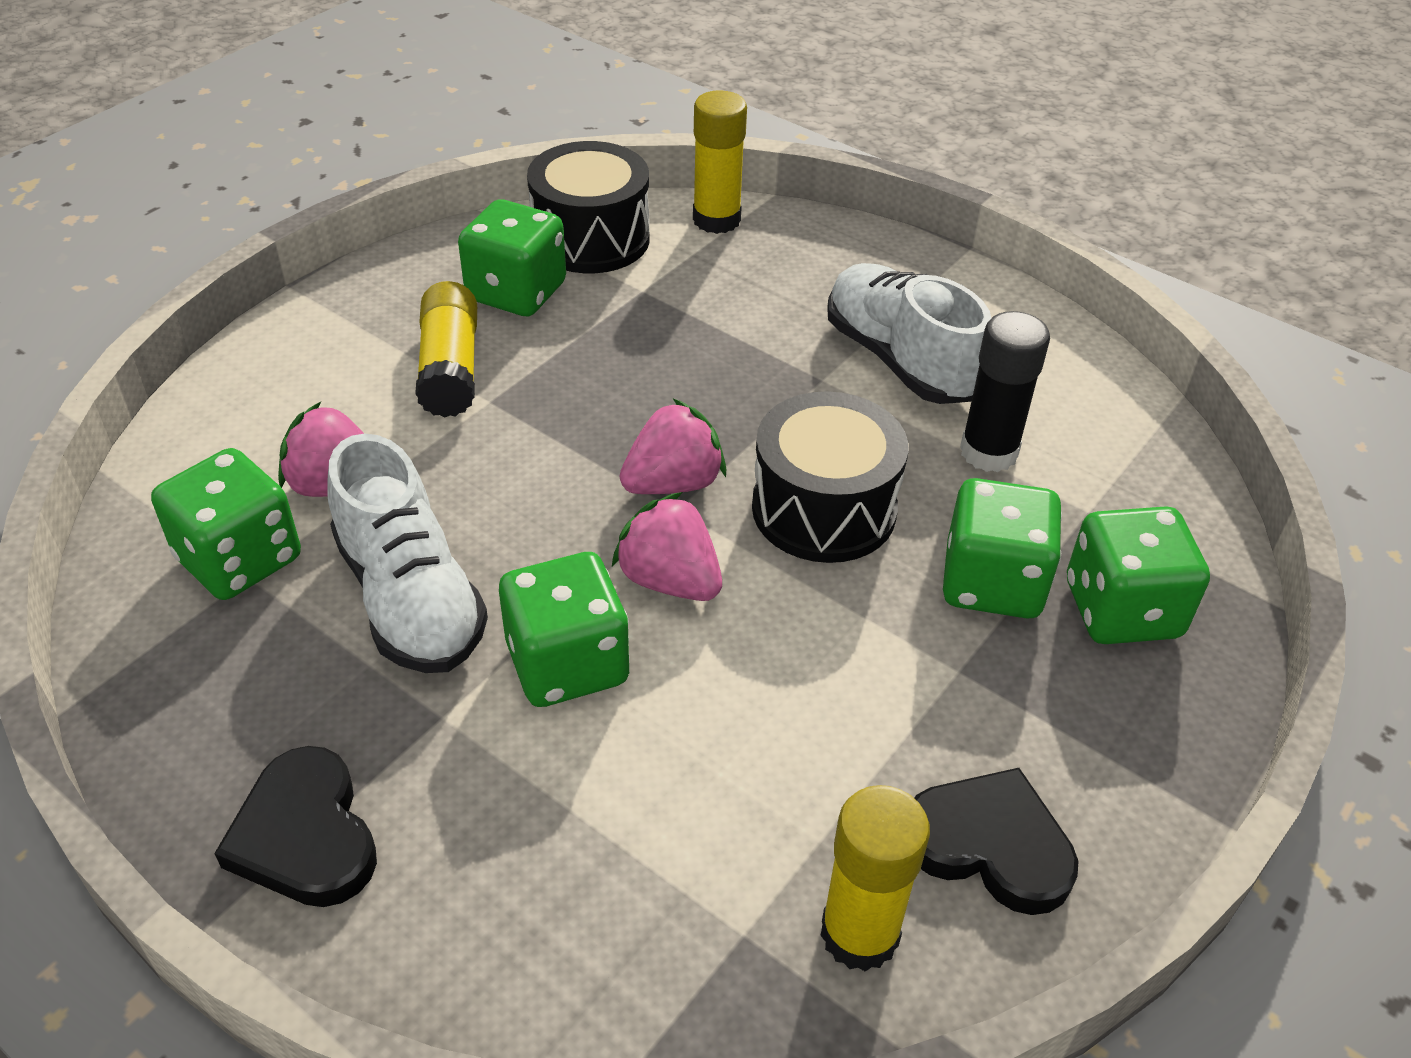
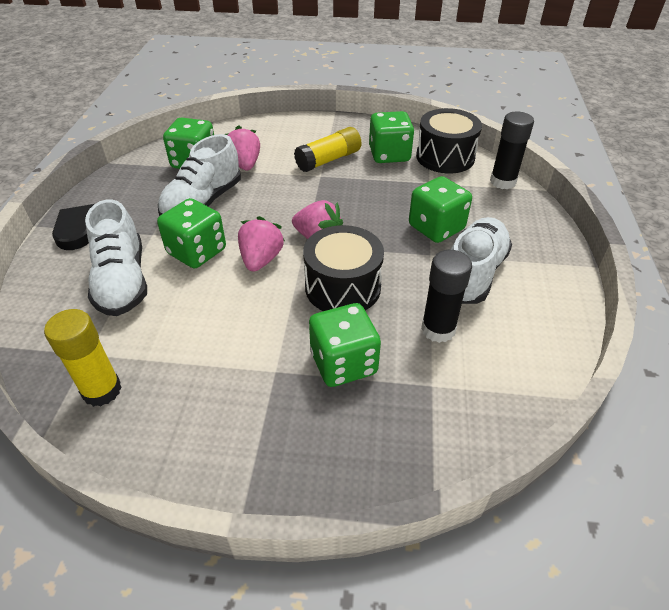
camera: 60 degrees right, 0 degrees up
(563, 813) = (122, 281): none -> white shoe
(716, 220) = (503, 182): yellow glue stick -> black glue stick
(989, 845) = (172, 420): black heart -> none
(1122, 610) = (367, 424): green dice -> green dice (436, 228)

